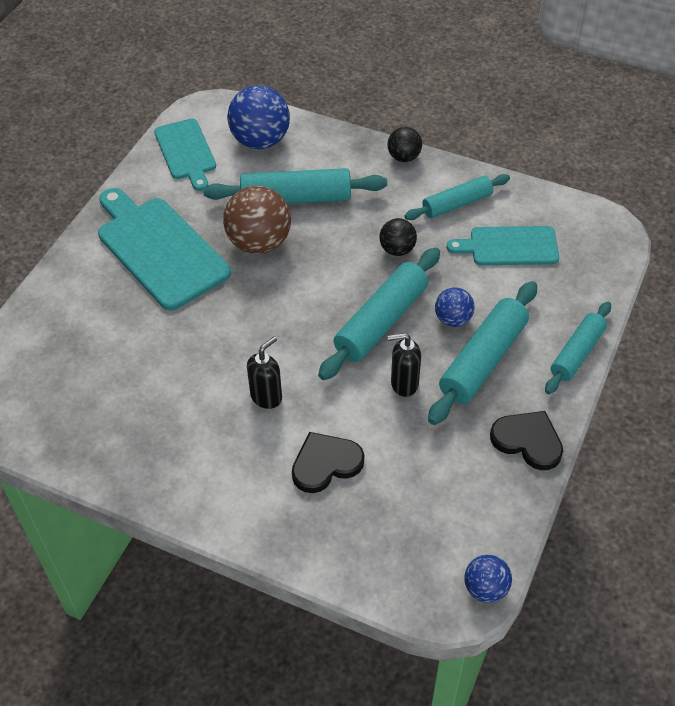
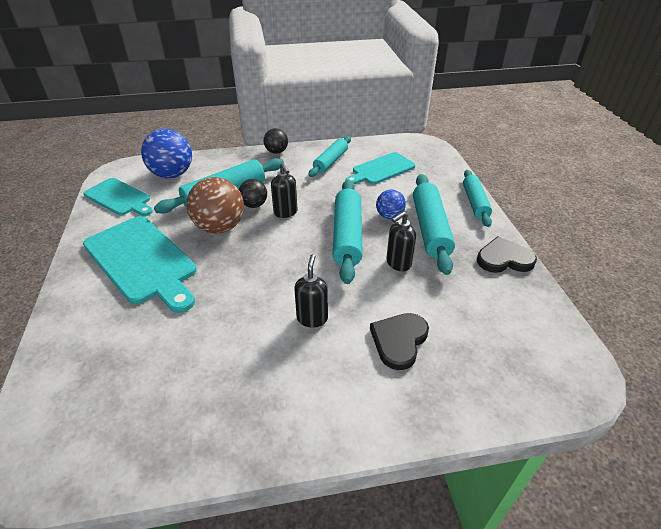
camera: 35 degrees left, 10 degrees down
(159, 249) = (142, 261): turquoise cutting board -> turquoise cutting board turned 150 degrees counterclockwise
(341, 257) = (285, 212): none -> black soap dispenser
(397, 249) = (318, 195): black ball -> black ball (254, 205)
(485, 588) = (587, 361): blue ball -> none

